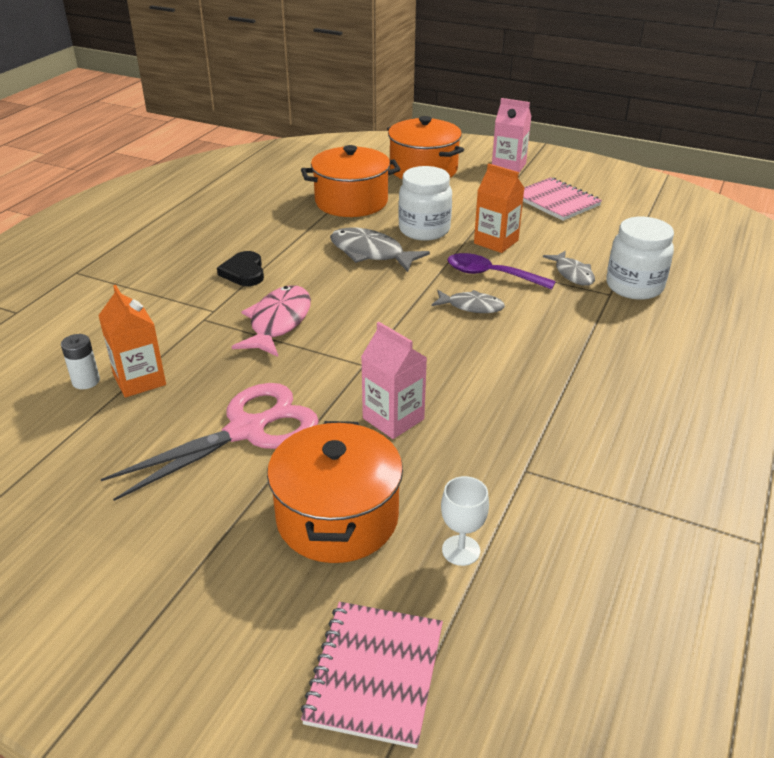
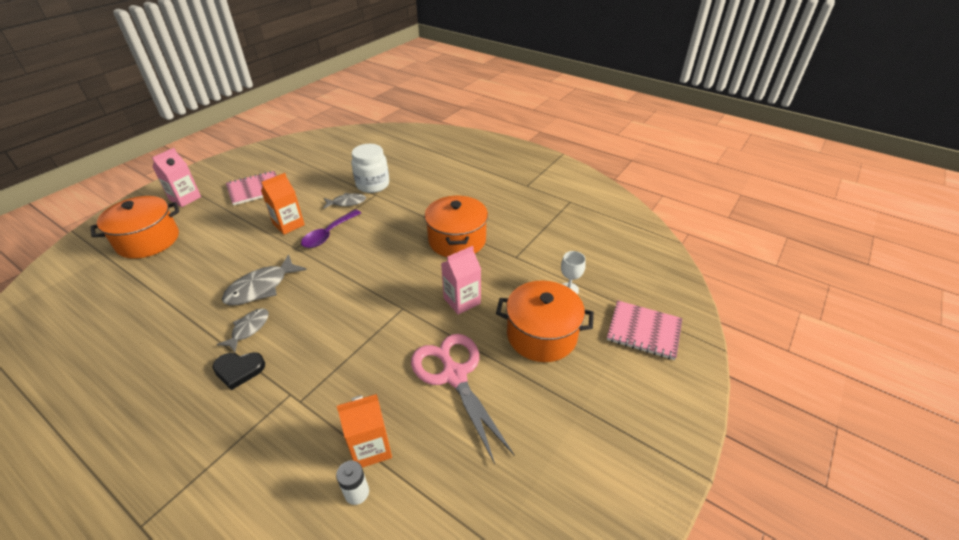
camera: 80 degrees left, 5 degrees up
(278, 322) = (330, 350): pink fish -> none
(351, 202) = (167, 289): orange pot -> orange pot (457, 240)
(424, 230) = (247, 255): white jar -> none
(471, 306) = (360, 249): grey fish -> grey fish (249, 329)

